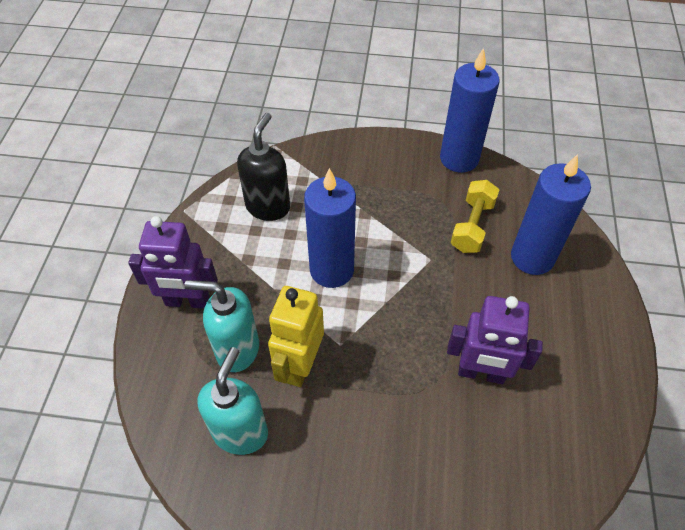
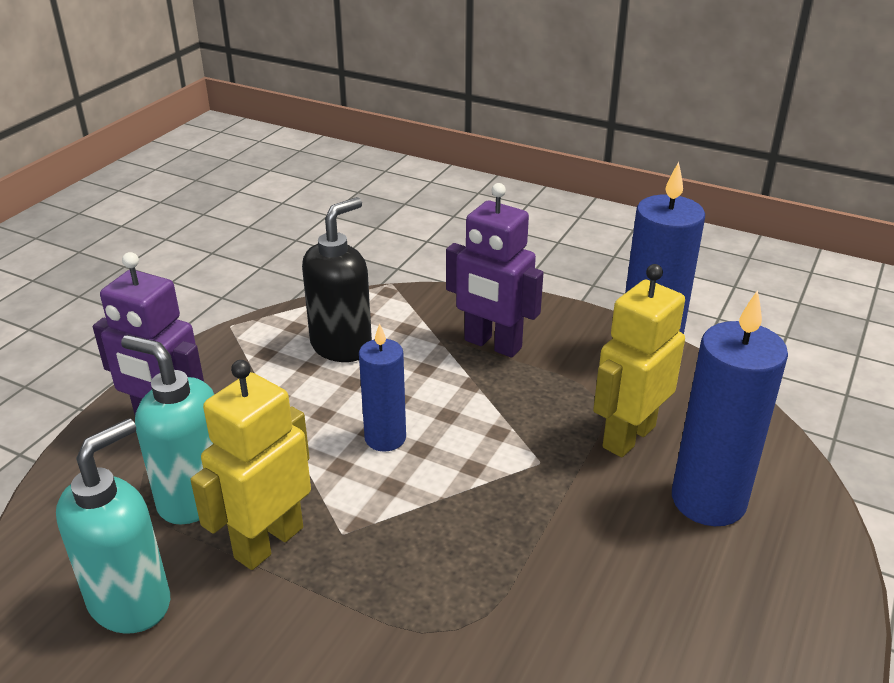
camera: 20 degrees right, 20 degrees down
(332, 270) = (385, 438): blue candle -> blue candle, size x0.61
(472, 226) = (628, 436): yellow dumbbell -> yellow robot
(481, 373) = (543, 636): purple robot -> purple robot (492, 344)

